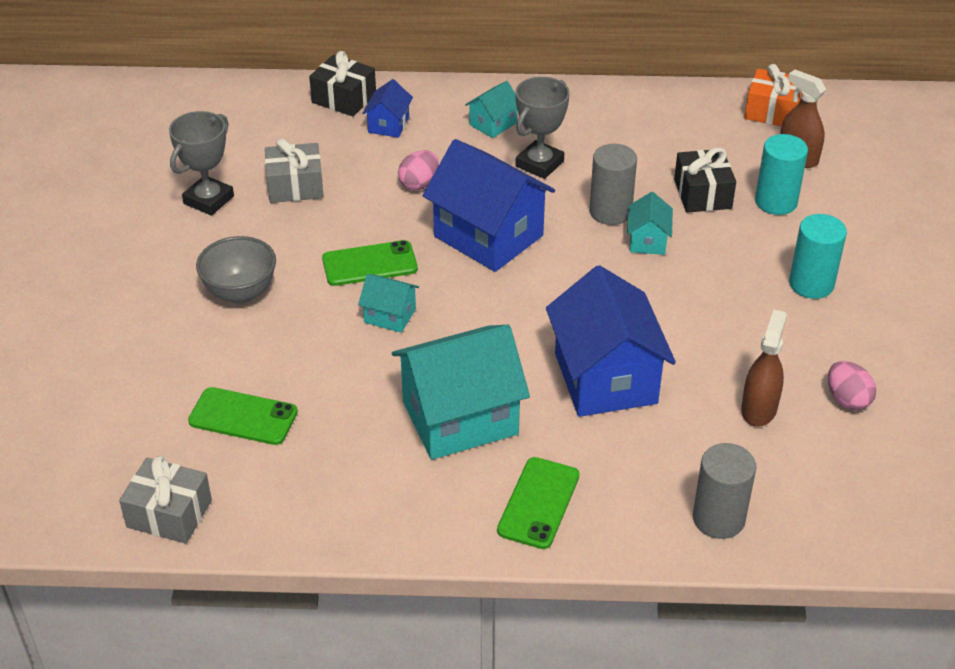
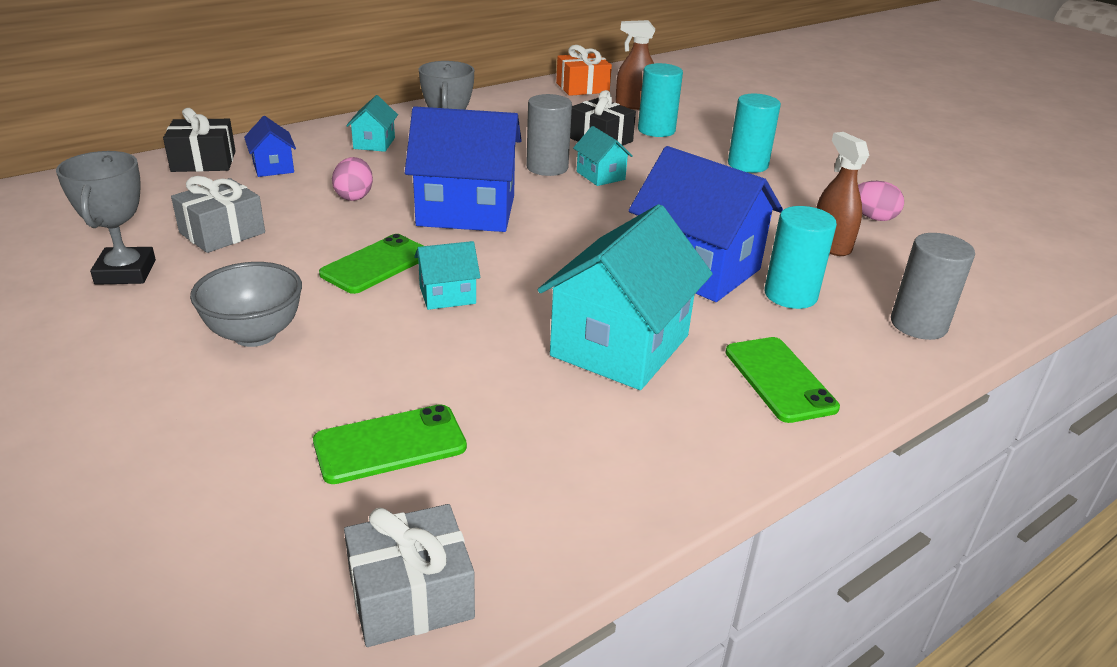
camera: 40 degrees left, 10 degrees down
(649, 440) = (790, 295): none -> turquoise cylinder

